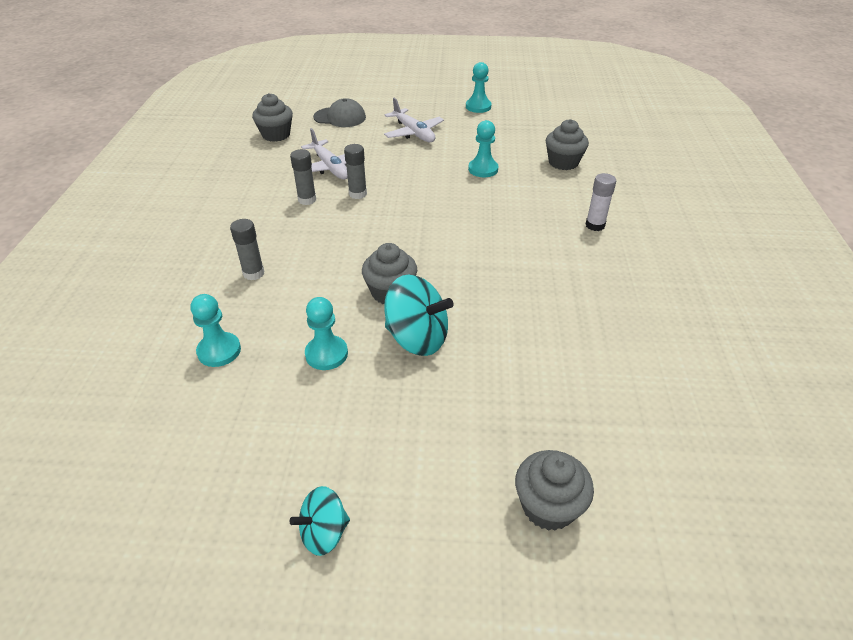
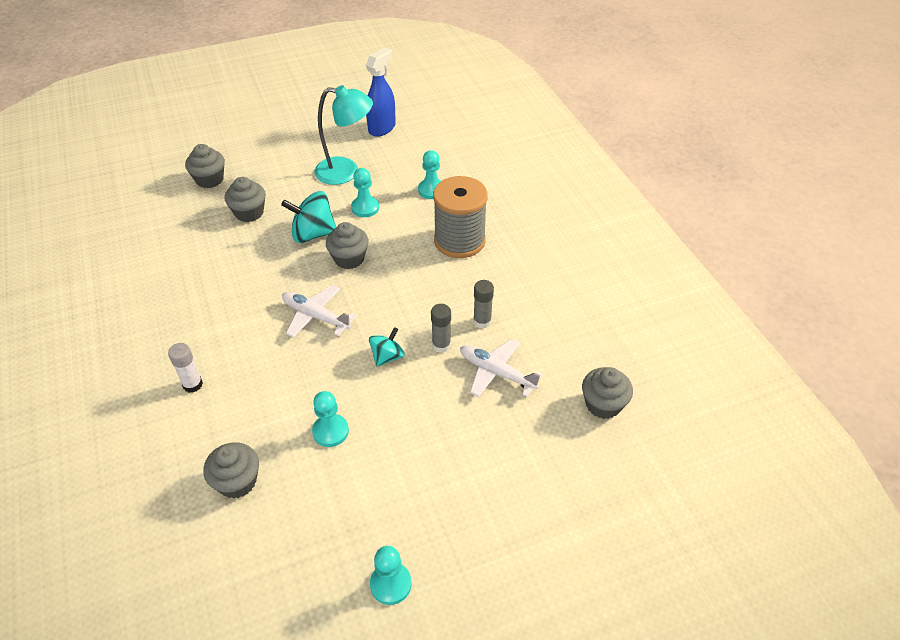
camera: 155 degrees right, 5 degrees up
(173, 522) = (382, 128): none -> blue spray bottle
(253, 273) = (459, 241): grey glue stick -> grey spool
(309, 432) = (346, 171): none -> turquoise lamp
(324, 533) = (313, 143): turquoise spinning top -> turquoise spinning top (387, 356)
(340, 117) = (562, 472): grey cap -> none
(413, 133) = (447, 474): white plane -> white plane (316, 316)
(494, 404) = (249, 213): none -> grey cupcake

